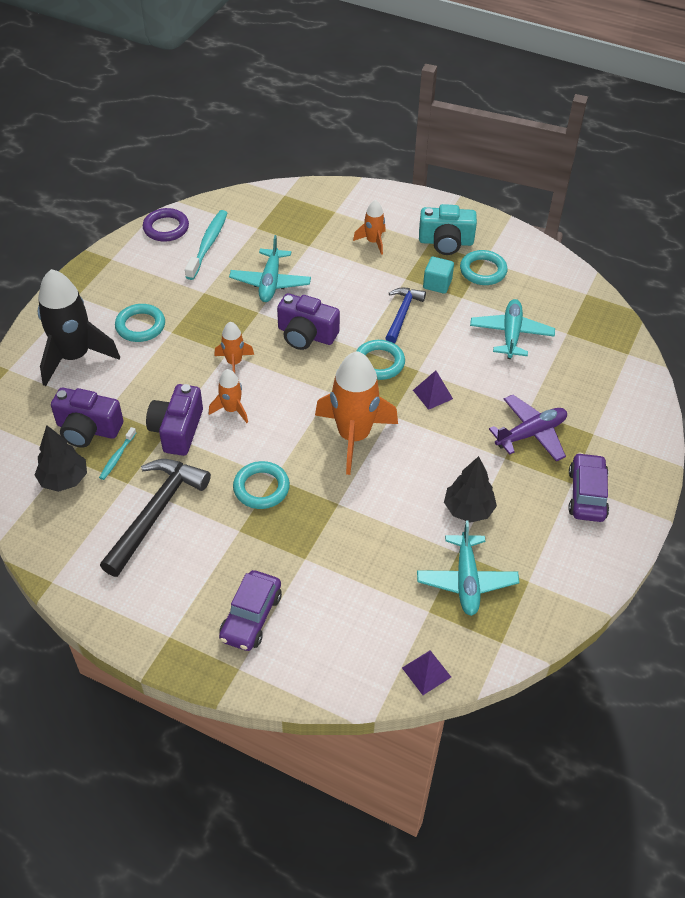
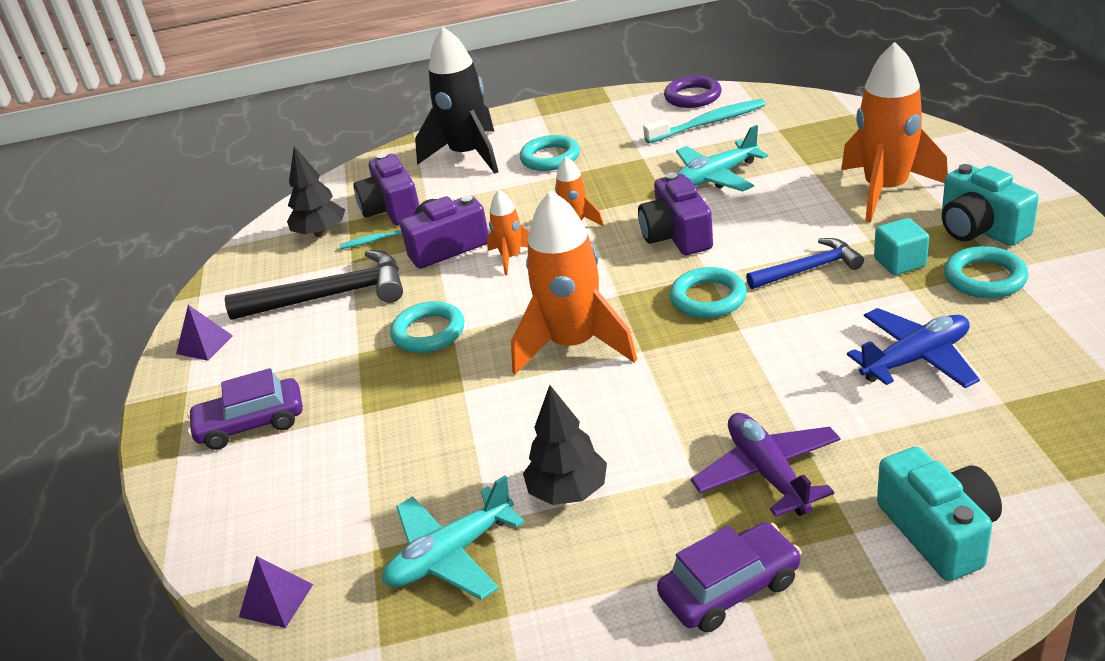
camera: 60 degrees right, 15 degrees down
(373, 242) = (885, 190): orange rocket -> orange rocket, size x2.01
(432, 394) = (716, 360): purple pyramid -> purple pyramid (204, 344)
(511, 334) = (915, 359): turquoise plane -> blue plane
(531, 434) = (767, 473): purple plane -> purple plane turned 135 degrees counterclockwise
(618, 409) = (939, 531): none -> turquoise camera

